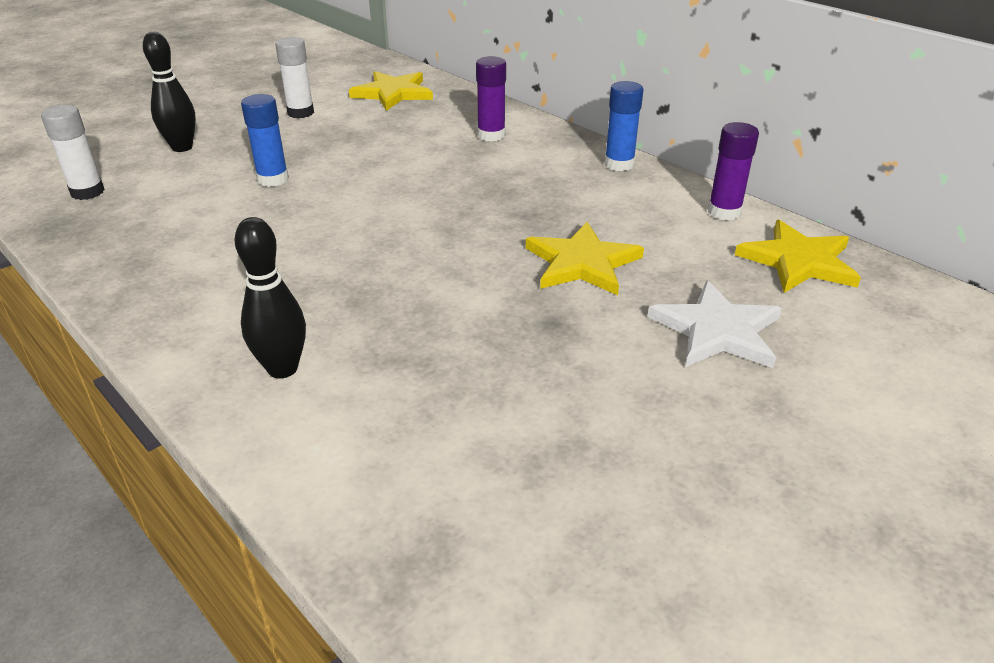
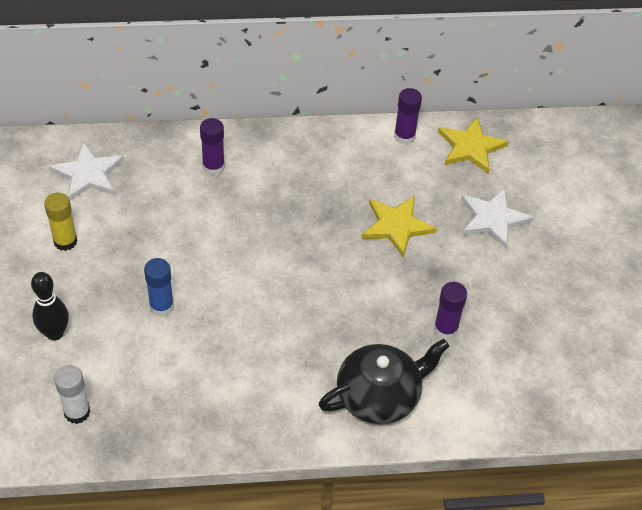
camera: 55 degrees left, 15 degrees up
(282, 368) = (379, 396): black bowling pin -> black teapot
(300, 113) = (65, 241): white glue stick -> yellow glue stick
(393, 93) = (88, 174): yellow star -> white star
(465, 375) = (445, 329): none -> purple glue stick
(619, 164) = (312, 137): blue glue stick -> none

